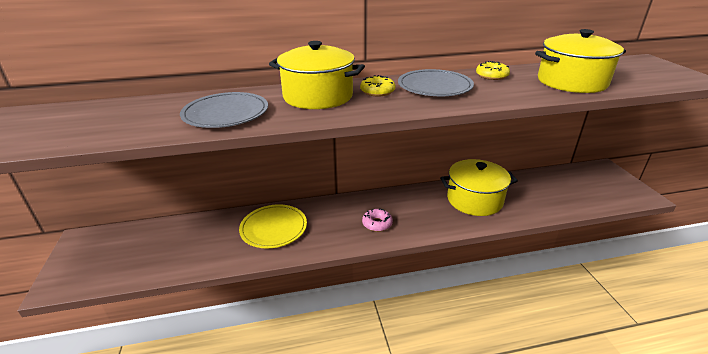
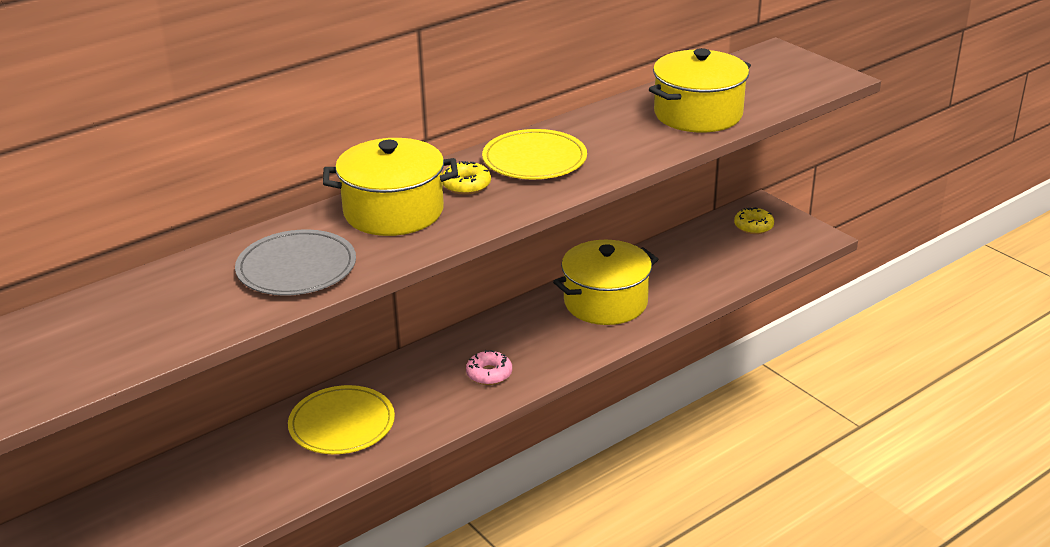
camera: 25 degrees left, 0 degrees up
(434, 86) = (534, 159): grey plate -> yellow plate
(491, 76) = (596, 124): yellow donut -> yellow donut (753, 226)

